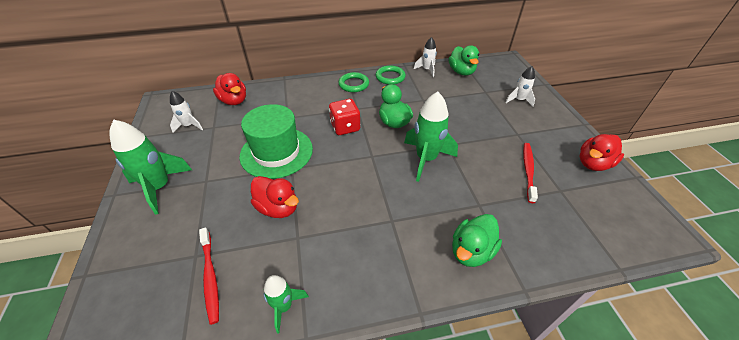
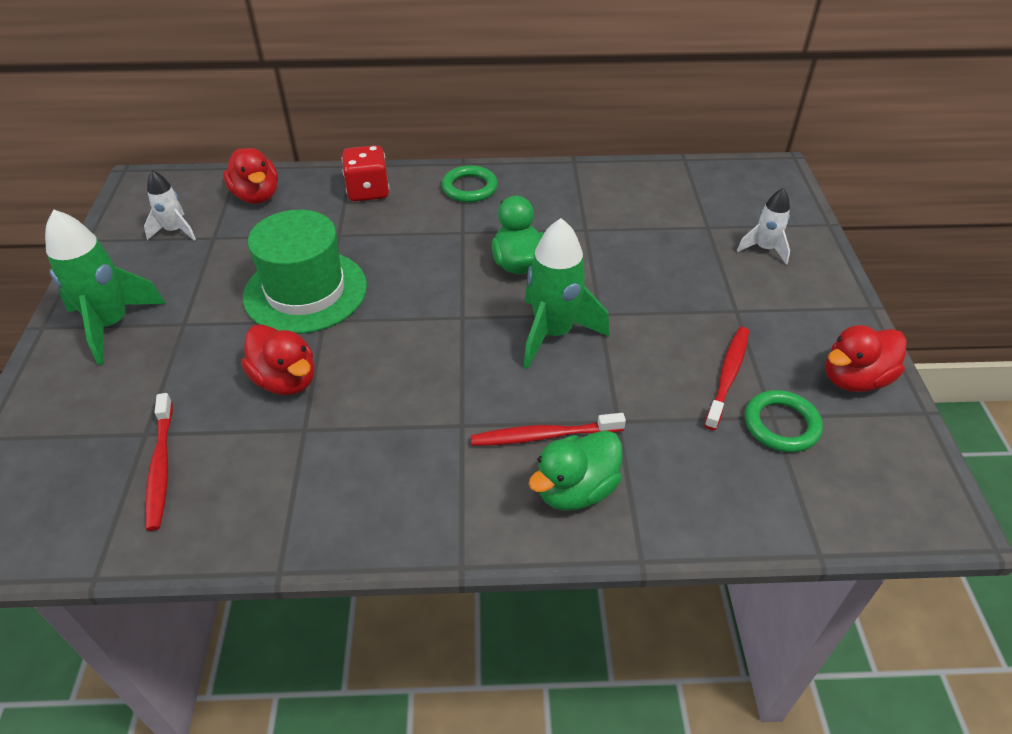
camera: 10 degrees right, 0 degrees up
(284, 306) = (258, 524): green rocket -> none
(345, 127) = (431, 262): red dice -> red dice (368, 191)
(390, 77) = (539, 181): green ring -> green ring (781, 424)
(427, 70) = (612, 174): white rocket -> none
(441, 220) = (543, 436): none -> red toothbrush
(461, 72) = (676, 184): green duck -> none

